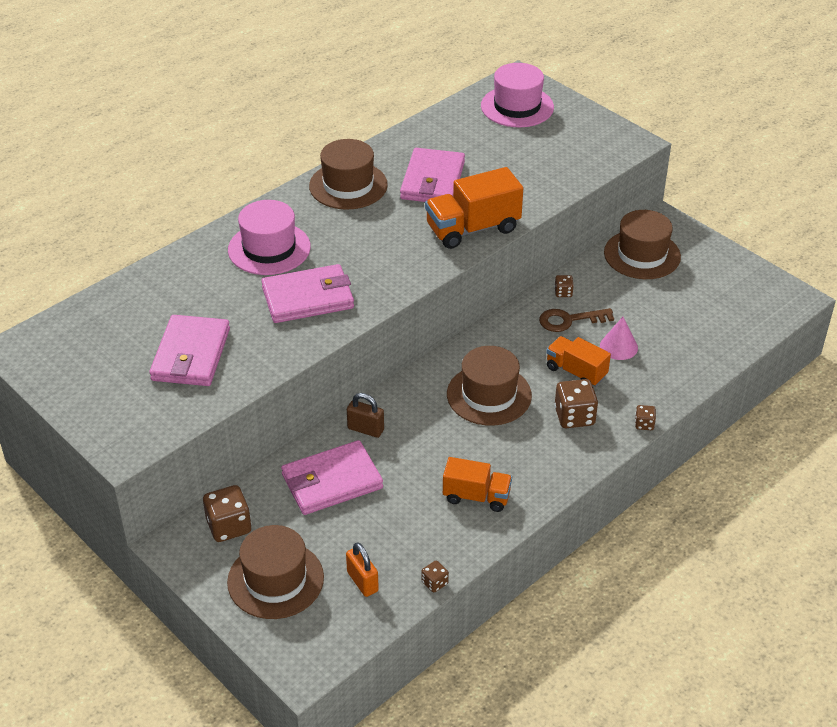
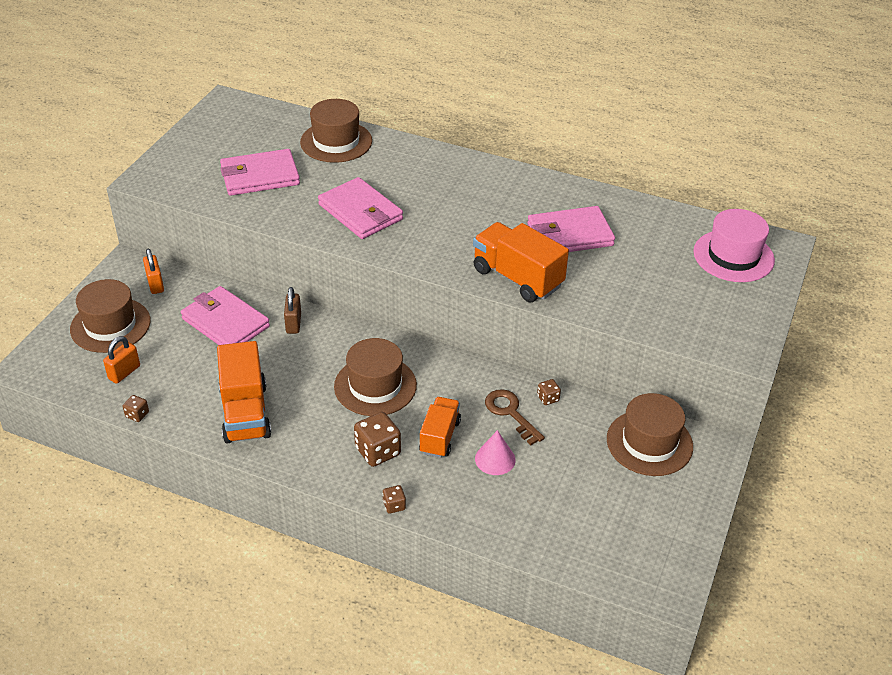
camera: 65 degrees right, 0 degrees up
(229, 526) = (155, 284): brown dice -> orange padlock
(269, 248) = (409, 174): pink hat -> none
(348, 185) = (524, 190): brown hat -> brown hat (336, 142)
(476, 496) = (245, 413): orange truck -> orange truck, size x1.55

